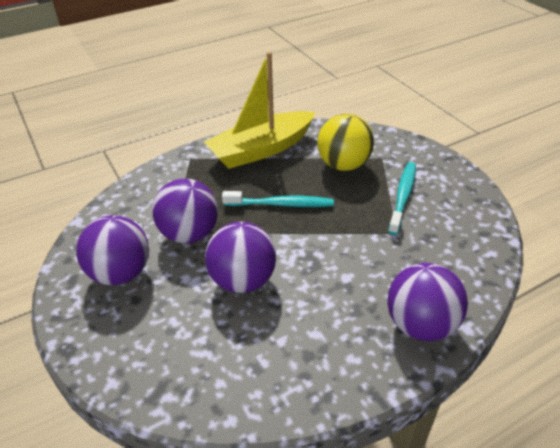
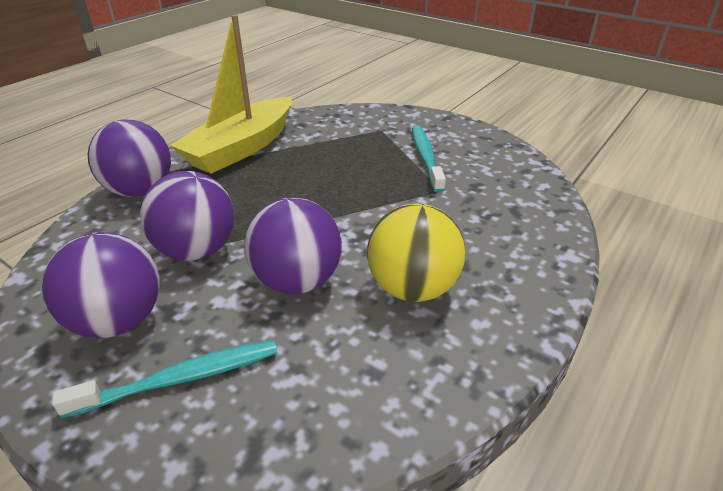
camera: 25 degrees left, 5 degrees down
(281, 204) = (297, 193): turquoise toothbrush -> turquoise toothbrush (180, 379)
(343, 165) = (345, 143): yellow ball -> yellow ball (412, 288)
(420, 324) = (525, 266): purple ball -> purple ball (140, 190)

